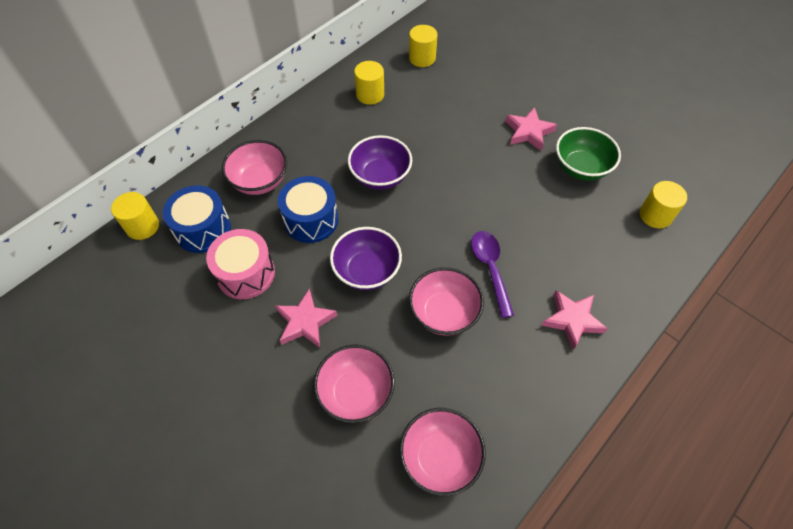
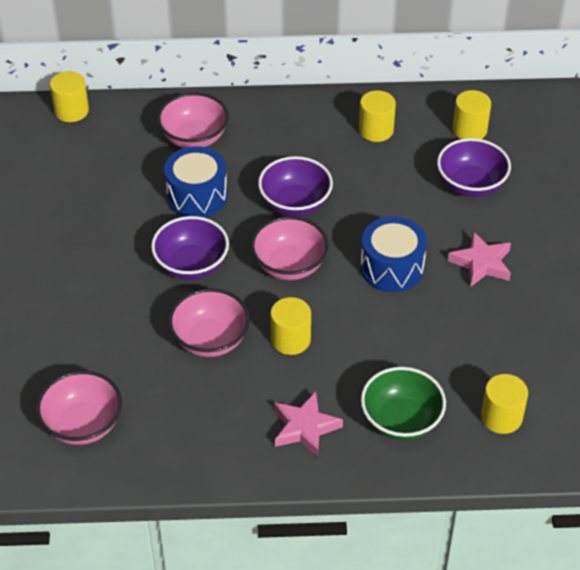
camera: 45 degrees right, 10 degrees down
(203, 229) = (110, 144): blue drum -> blue drum (392, 268)
(246, 273) = (102, 199): pink drum -> none
(305, 322) = (103, 264): pink star -> none
(356, 392) = (79, 338): pink bowl -> pink bowl (289, 265)
(464, 90) = (471, 185): none -> purple bowl
(490, 268) = (290, 339): purple spoon -> yellow cylinder
(581, 168) = (488, 328): green bowl -> green bowl (401, 420)

